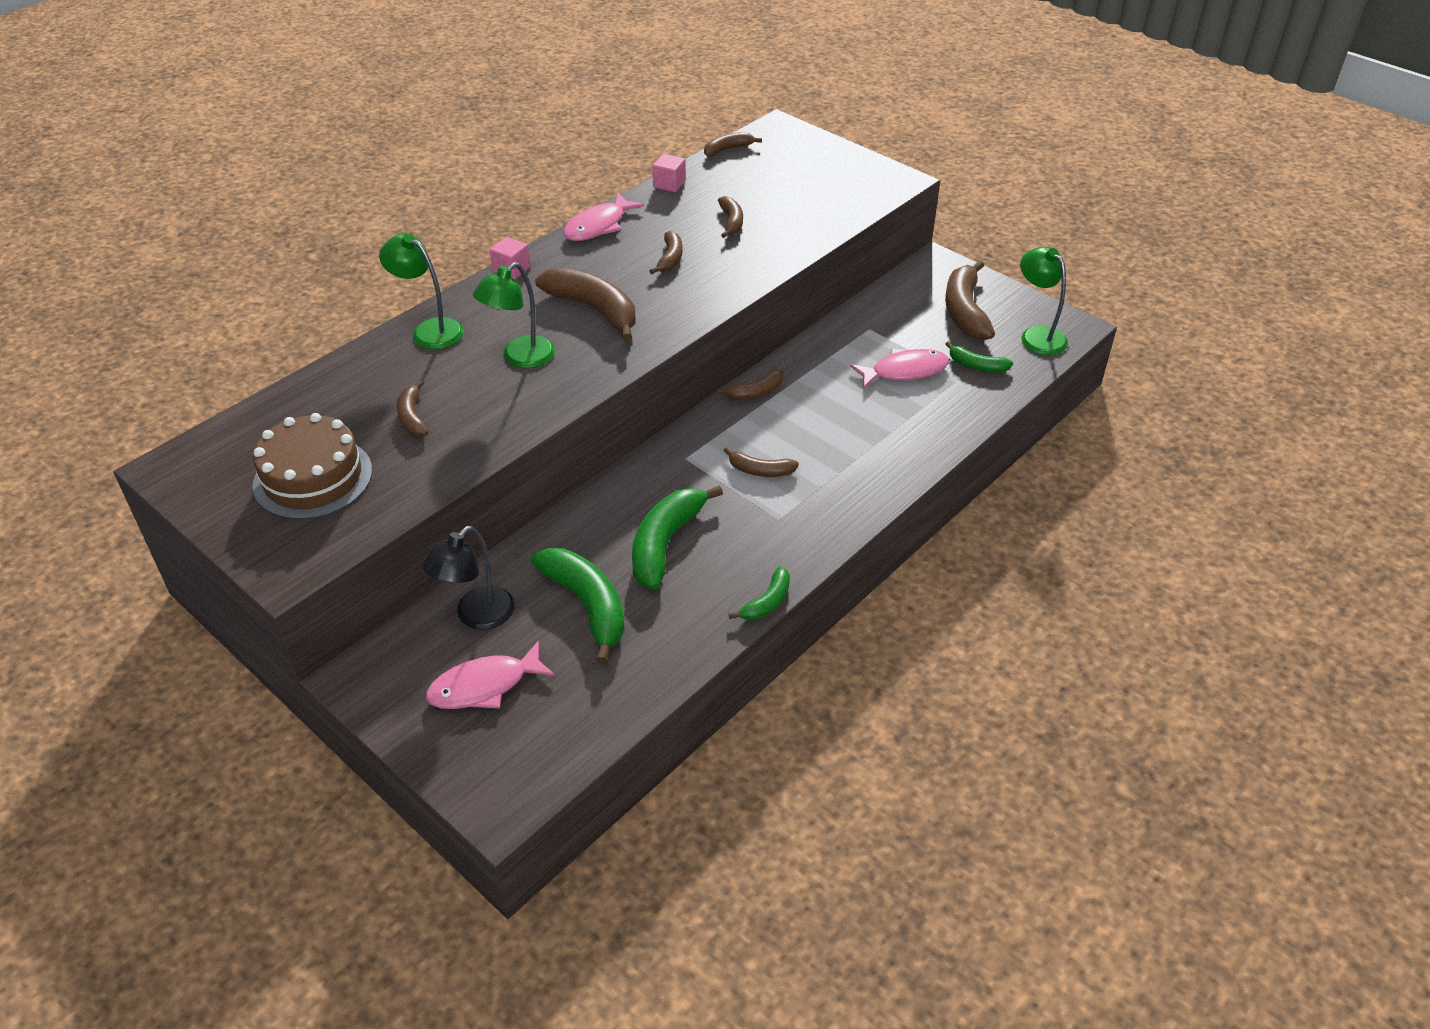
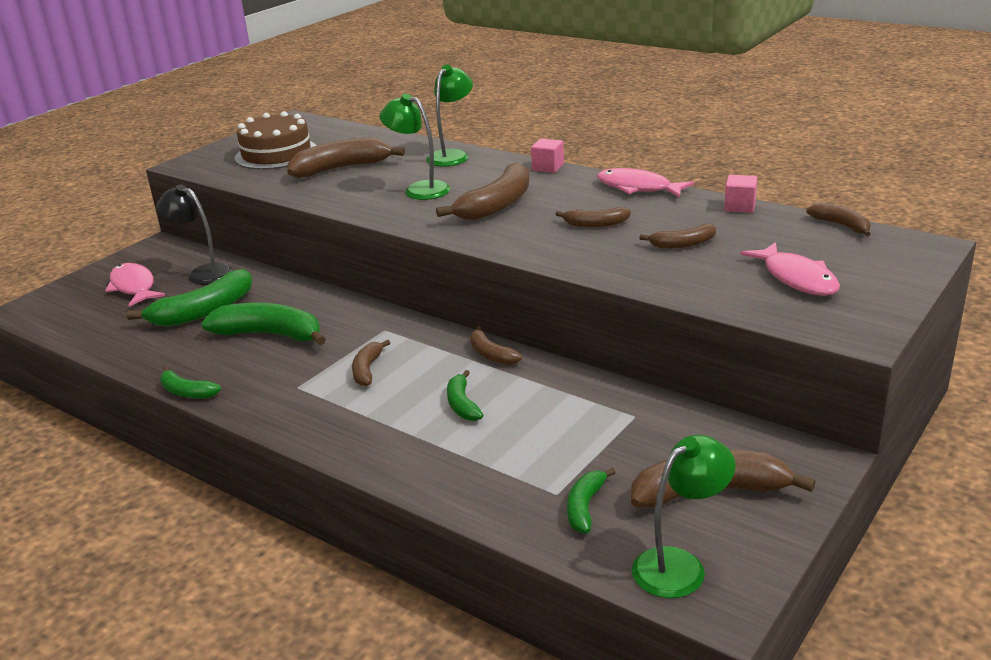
camera: 85 degrees right, 15 degrees down
(412, 417) = (341, 168): brown banana -> brown banana, size x1.85
(833, 414) = (462, 404): none -> green banana
(904, 371) = (555, 448): pink fish -> pink fish (796, 278)

